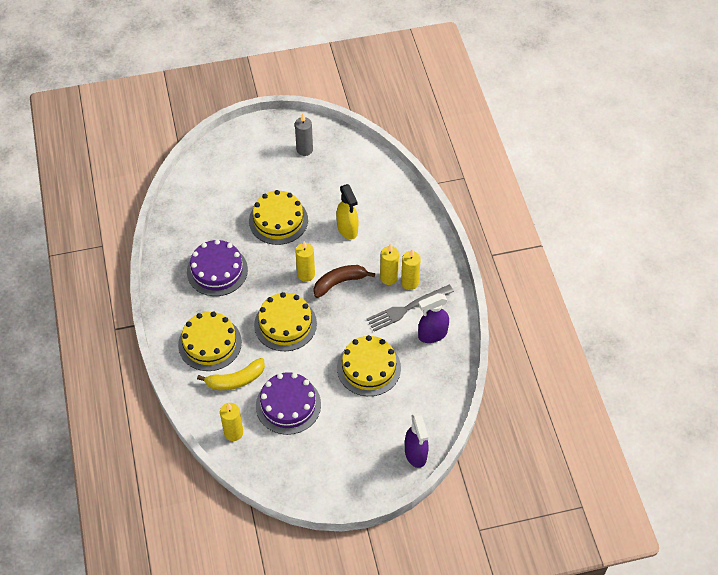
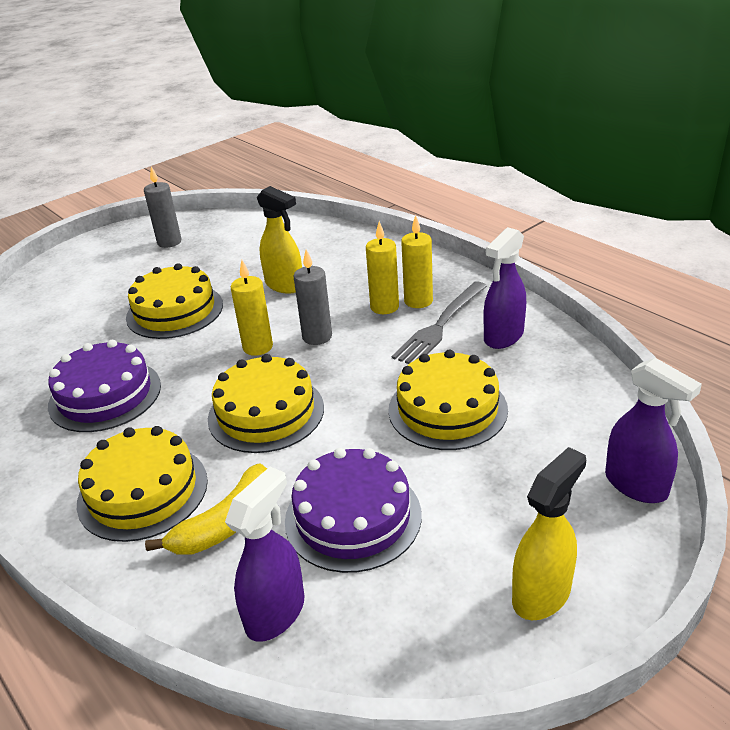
camera: 25 degrees left, 20 degrees down
(233, 433) = (276, 613): yellow candle -> purple spray bottle
(336, 479) = (542, 594): none -> yellow spray bottle
(339, 283) = (317, 337): brown banana -> grey candle

